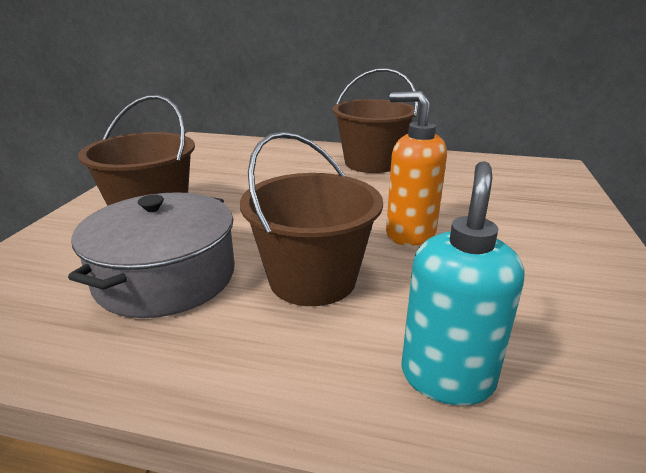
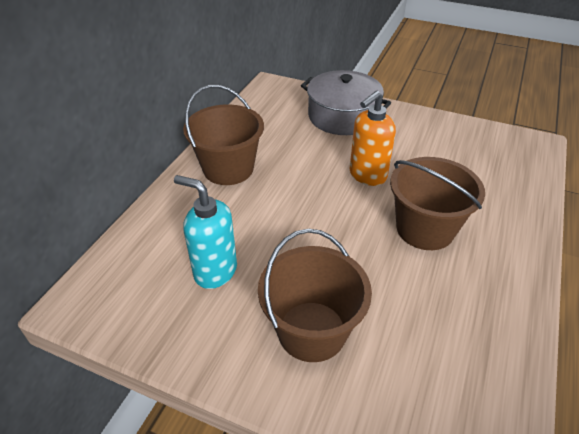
camera: 80 degrees left, 15 degrees up
(166, 277) = (424, 308): grey pot -> grey pot (342, 116)
(447, 377) = (504, 194): turquoise soap dispenser -> turquoise soap dispenser (215, 271)

